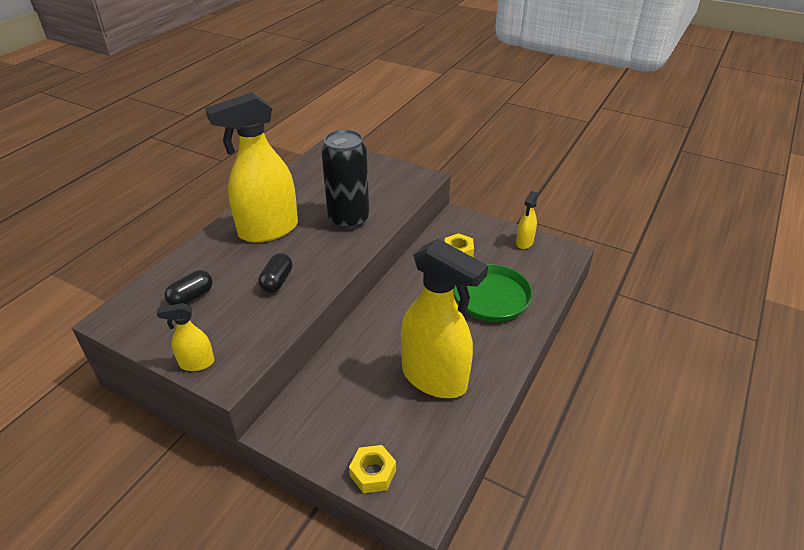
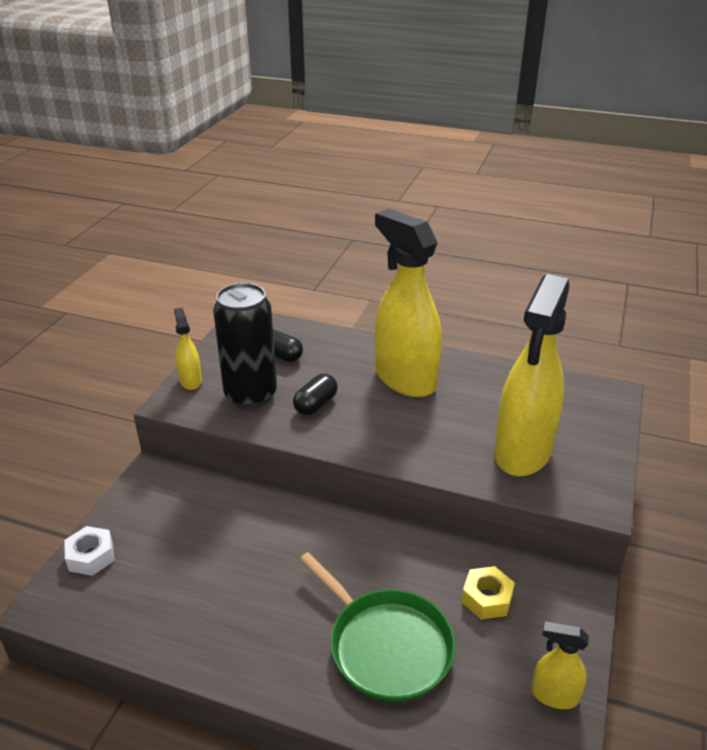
camera: 80 degrees right, 5 degrees down
(277, 281) = (316, 404): black capsule -> black capsule turned 60 degrees counterclockwise
(349, 219) = (452, 439): black can -> black can (250, 395)
(373, 473) = (91, 556): yellow nut -> white nut
(434, 378) = (224, 596): yellow spray bottle -> yellow spray bottle (522, 452)

